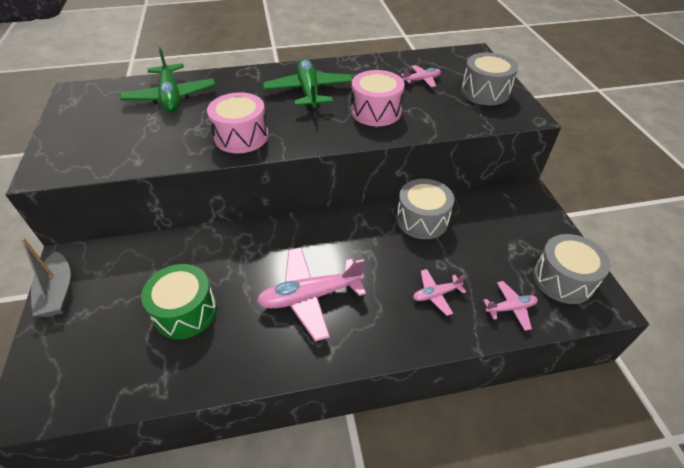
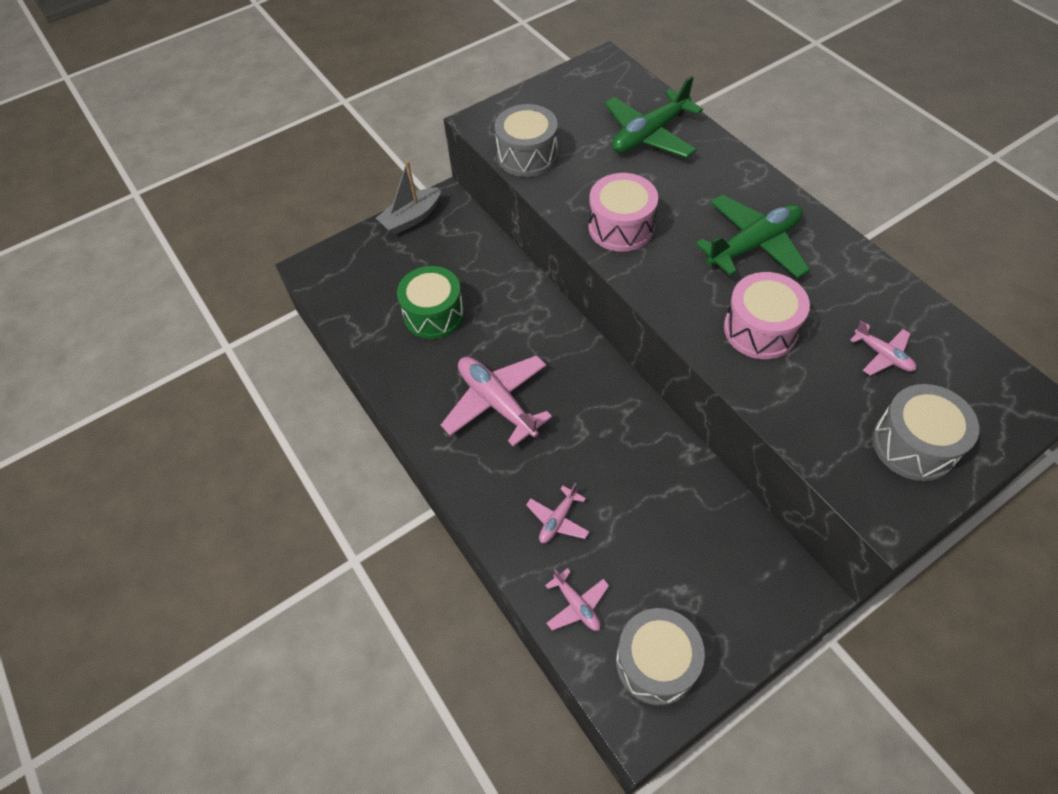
camera: 70 degrees right, 10 degrees up
(422, 220) = (668, 471): grey drum -> grey drum (527, 155)
(436, 294) = (558, 520): pink plane -> pink plane turned 105 degrees counterclockwise

